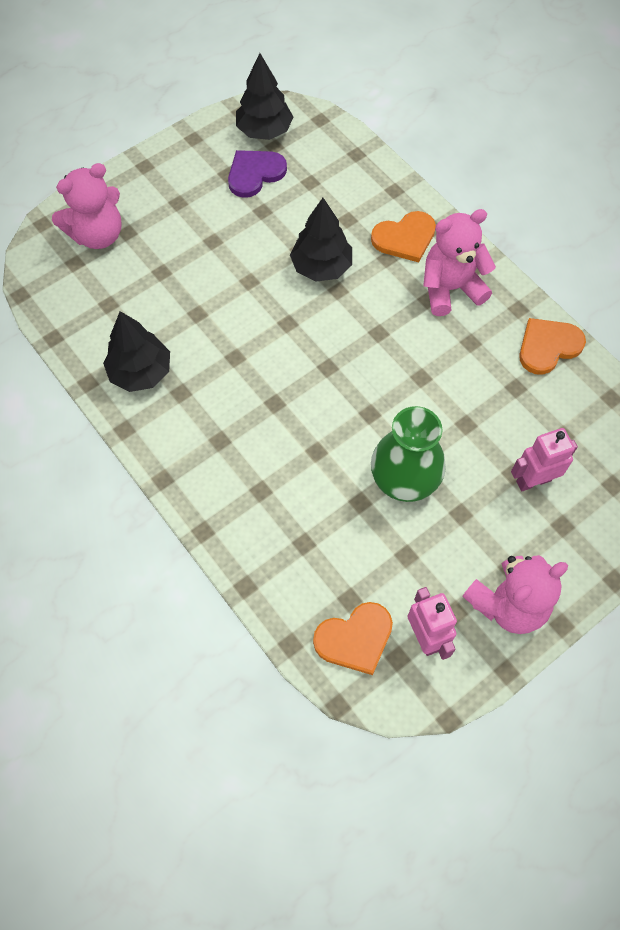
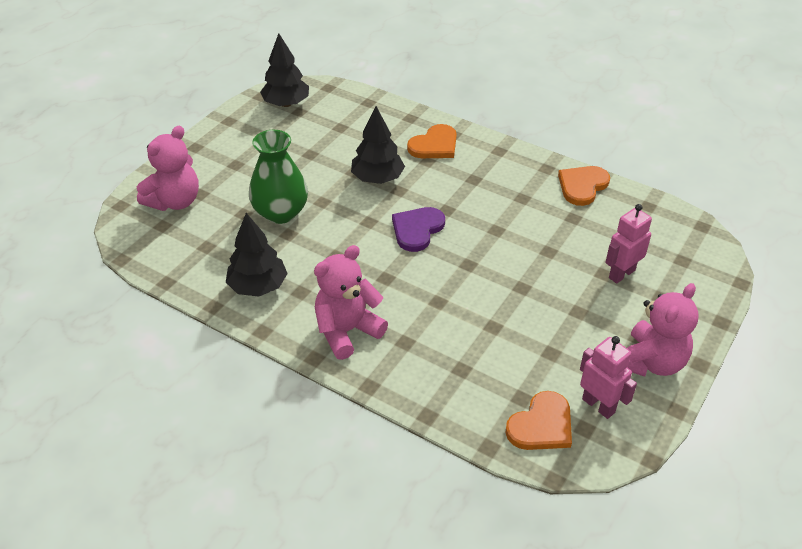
camera: 20 degrees left, 20 degrees down
(255, 173) = (292, 132): purple heart -> purple heart (417, 229)
(404, 478) = (520, 300): green vase -> green vase (280, 212)
(450, 288) = (487, 168): pink teddy bear -> pink teddy bear (347, 331)

